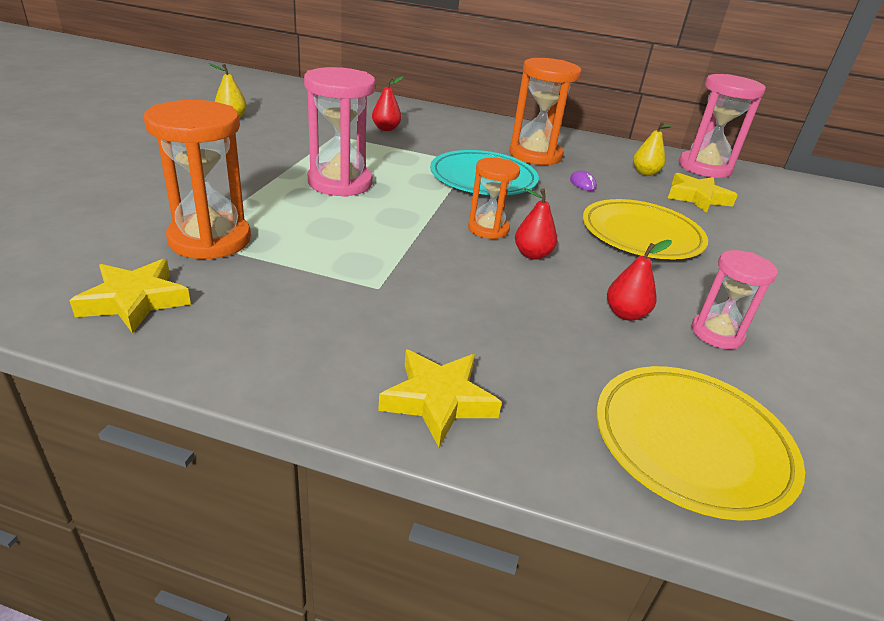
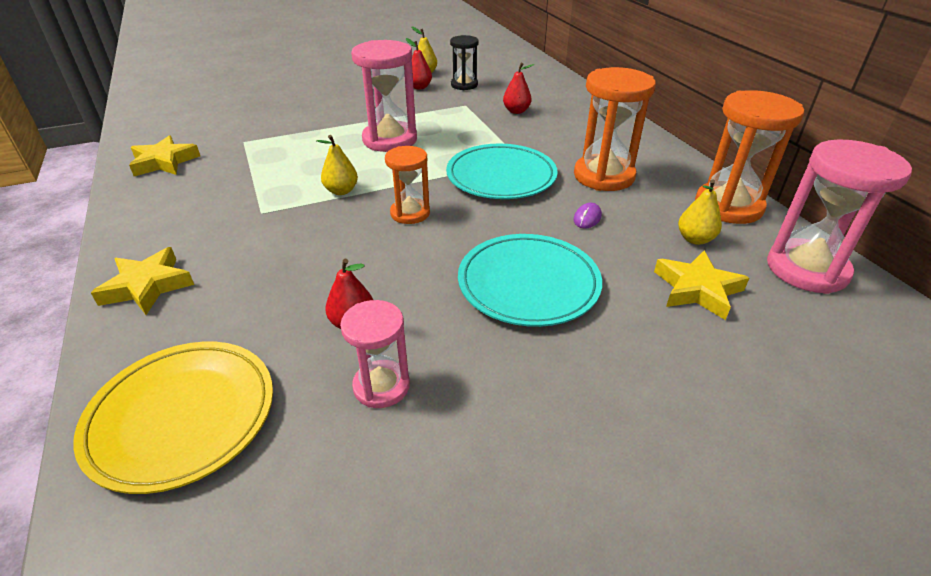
camera: 55 degrees right, 5 degrees up
(210, 240) = (251, 146): orange hourglass -> orange hourglass (728, 206)
(295, 119) = (464, 85): none -> black hourglass
(401, 238) = (341, 191): none -> yellow pear
(532, 254) = (395, 246): red pear -> red pear (419, 87)
(641, 235) = (528, 284): yellow plate -> turquoise plate

